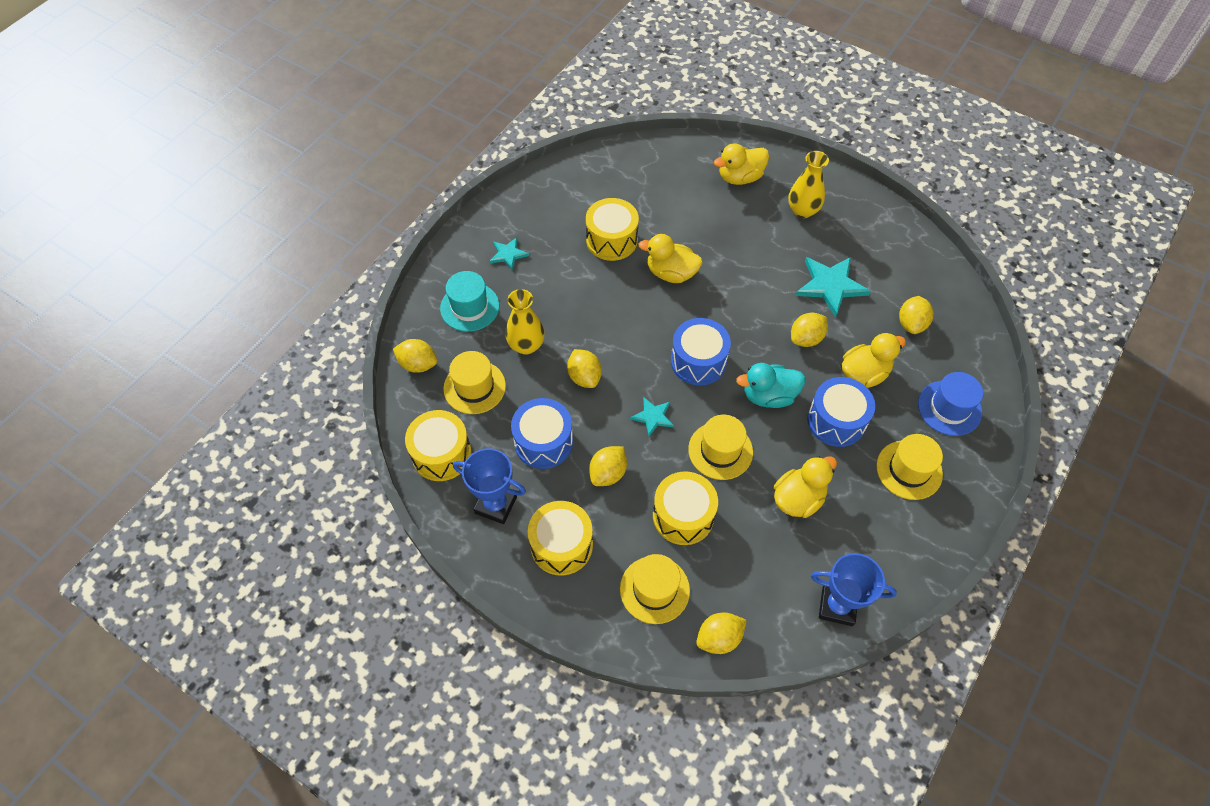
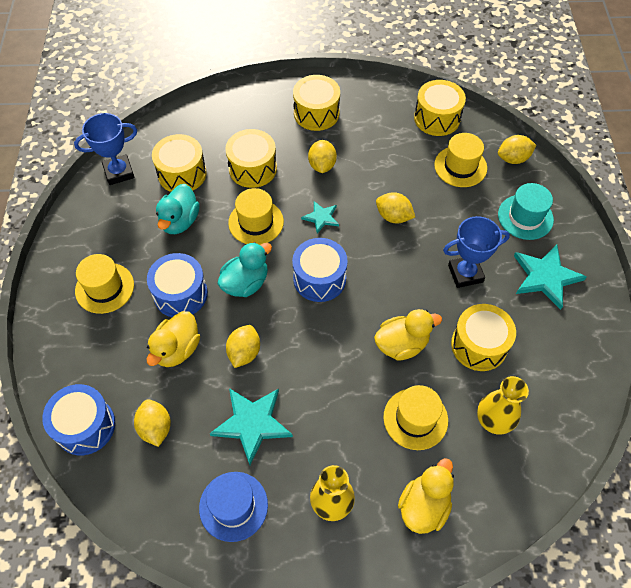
camera: 145 degrees right, 0 degrees up
(496, 505) = (375, 111): blue trophy -> blue trophy (465, 273)
(508, 254) = (545, 277): turquoise star -> turquoise star, size x1.80
(526, 345) = (456, 214): yellow vase -> yellow vase (493, 420)
(543, 442) = (381, 160): blue drum -> blue drum (85, 426)
(654, 589) = (241, 121): yellow hat -> yellow hat (415, 418)
(719, 638) = (185, 119): yellow lemon -> none
(765, 558) = (182, 174): none -> yellow drum
(798, 498) = (180, 221): yellow duck -> turquoise duck
(949, 408) = (89, 360): blue hat -> blue hat (233, 506)

